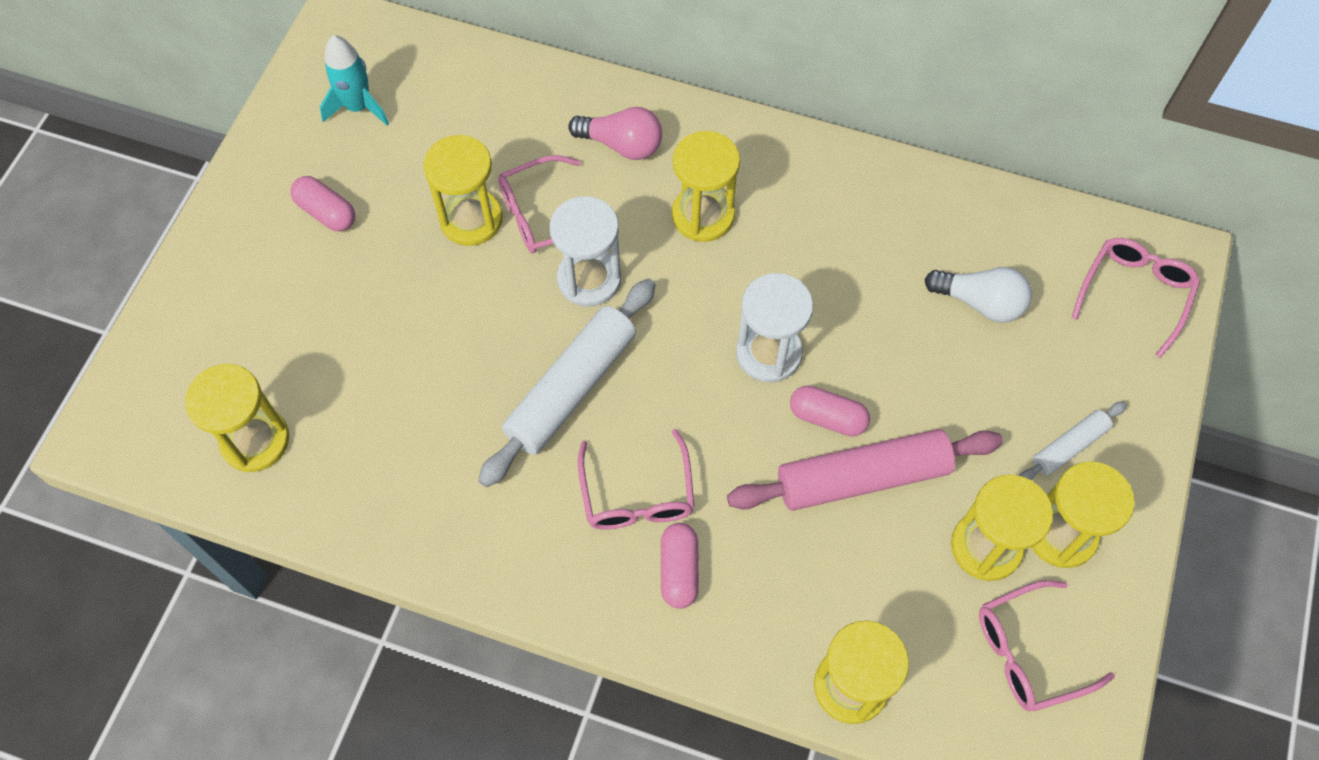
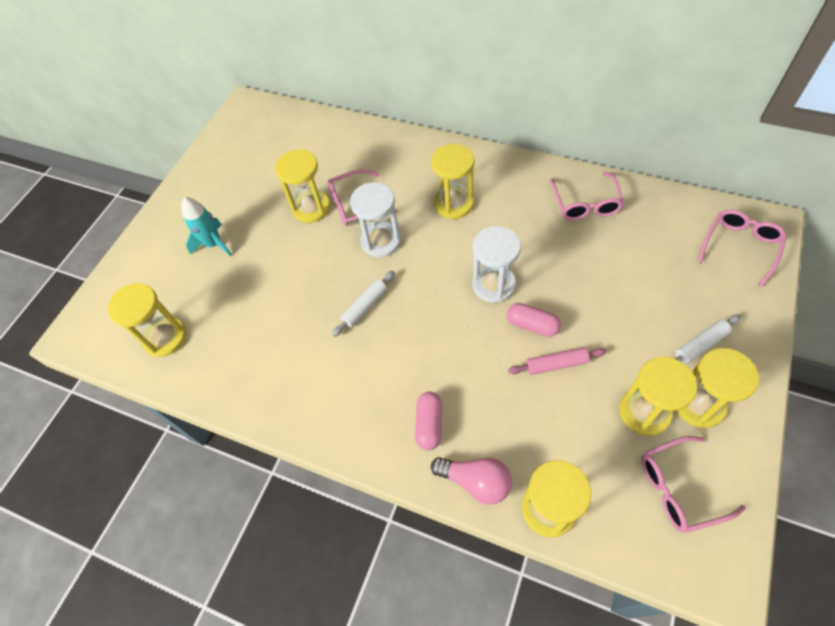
camera: 10 degrees right, 5 degrees down
(326, 212) = (226, 205): pink capsule -> none
(358, 107) = (251, 148): turquoise rocket -> turquoise rocket (214, 244)
(571, 388) = (365, 306): white rolling pin -> white rolling pin, size x0.52
(621, 145) = (405, 165): pink light bulb -> pink light bulb (475, 481)
(637, 494) = (403, 373): pink glasses -> pink glasses (585, 203)
(862, 478) = (556, 364): pink rolling pin -> pink rolling pin, size x0.52
(979, 302) = (634, 253): white light bulb -> none

